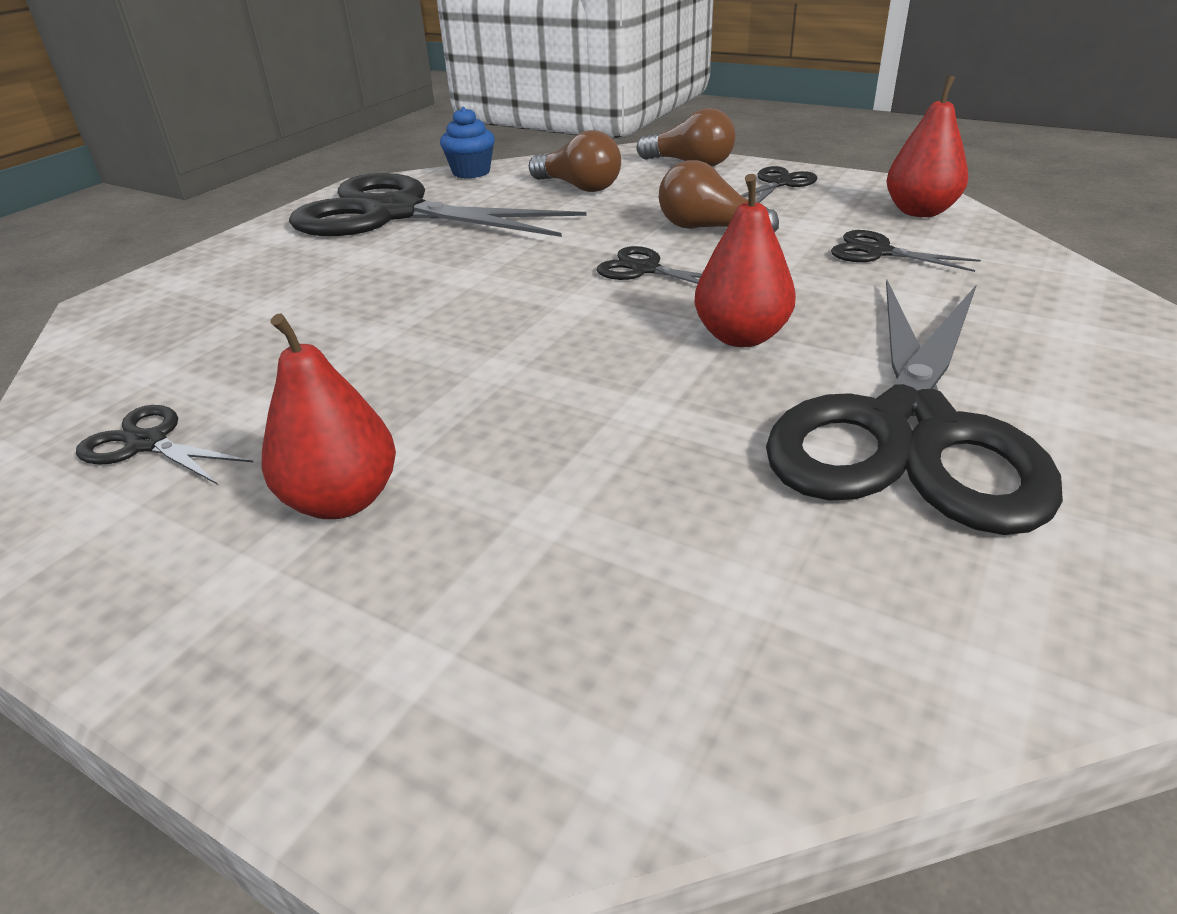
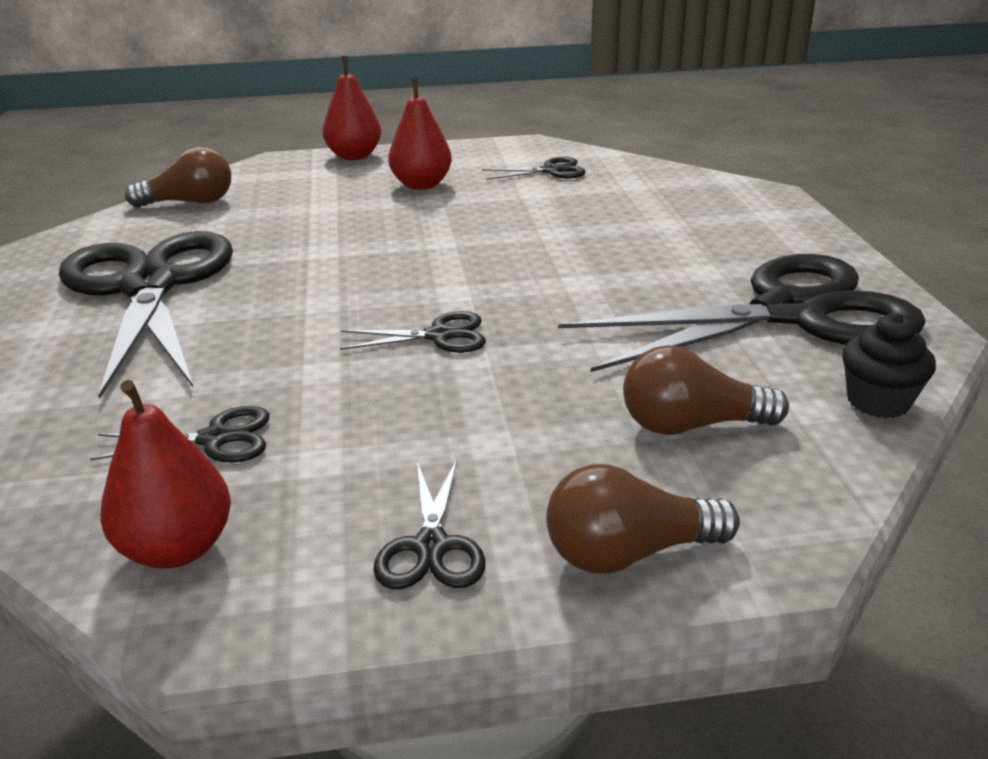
camera: 140 degrees right, 5 degrees down
(471, 172) = (878, 401): blue cupcake -> black cupcake
(708, 229) = (436, 409): brown light bulb -> brown light bulb (190, 203)
(741, 337) = (297, 306): red pear -> red pear (354, 156)

